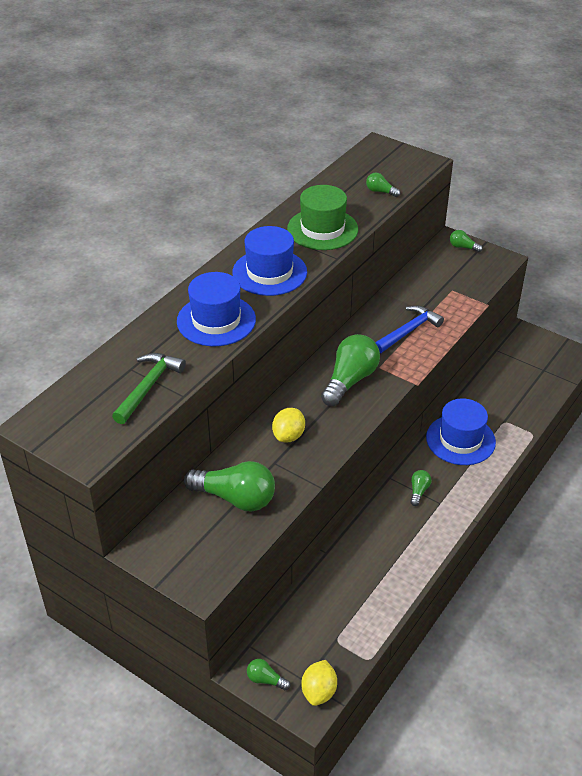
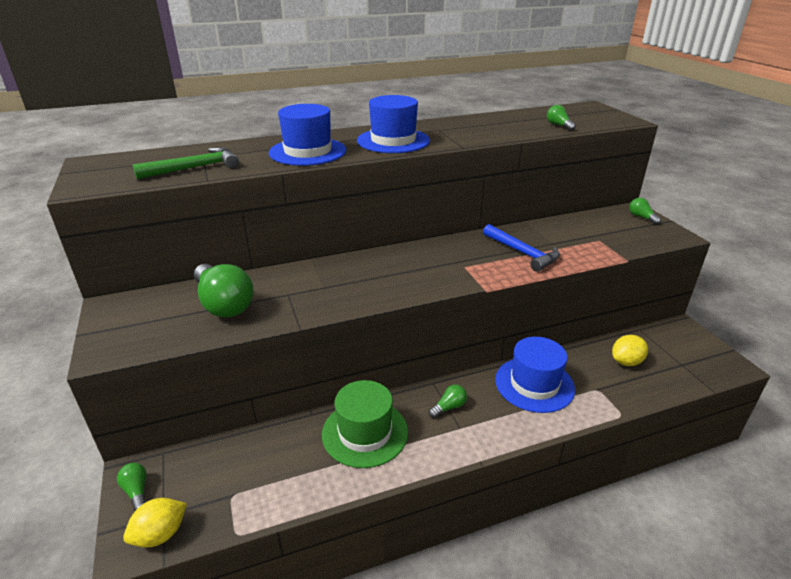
camera: 35 degrees right, 10 degrees down
(288, 436) = (325, 281): yellow lemon -> yellow lemon (626, 362)
(322, 229) = (475, 131): green hat -> green hat (365, 433)
(350, 380) = (426, 266): green light bulb -> none
(408, 331) = (522, 253): blue hammer -> blue hammer turned 60 degrees clockwise

